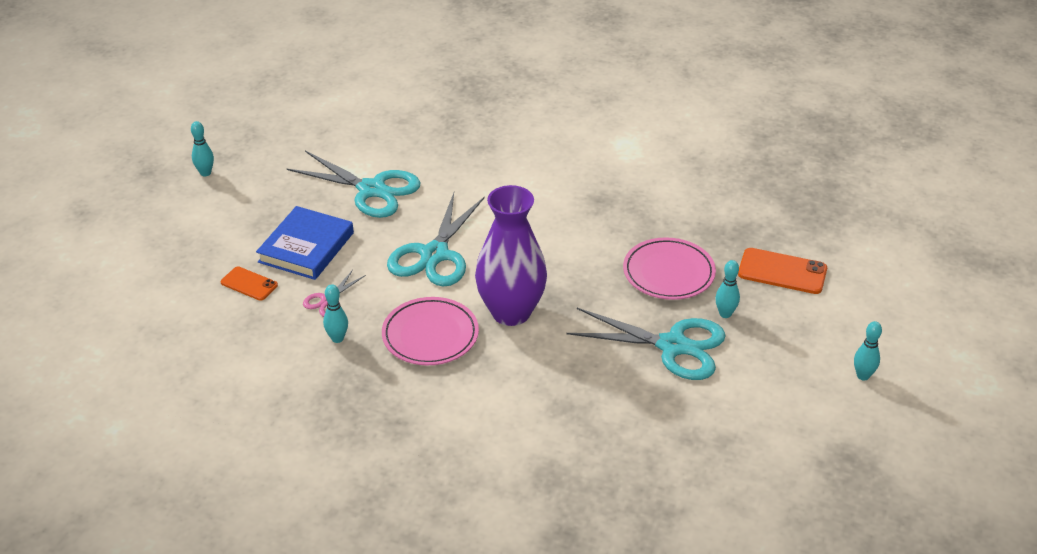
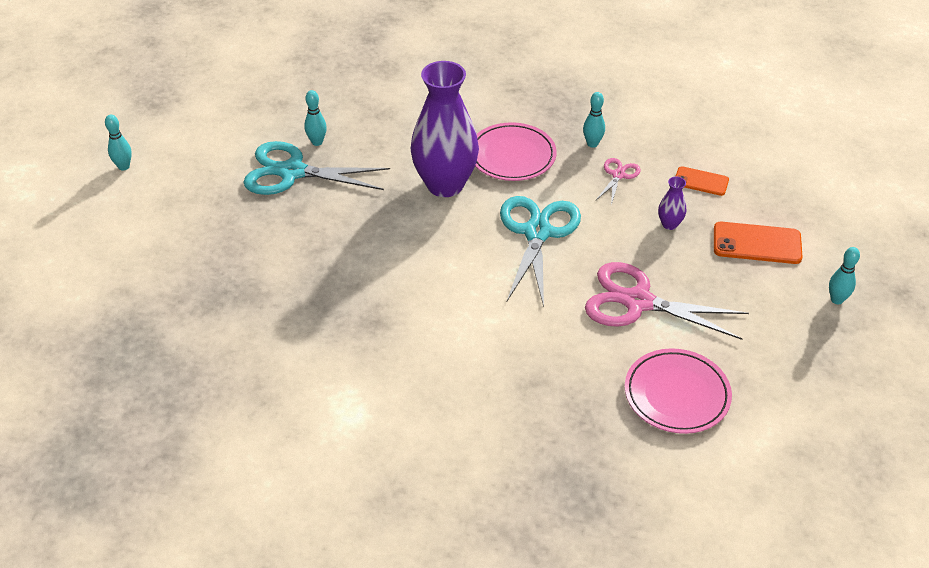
camera: 170 degrees right, 5 degrees up
(306, 247) = (669, 224): blue book -> purple vase
(372, 190) = (637, 301): turquoise scissors -> pink scissors
(668, 273) = (295, 242): pink plate -> pink plate (676, 394)
(725, 314) = (241, 207): turquoise bowling pin -> turquoise bowling pin (317, 142)
(782, 271) = (177, 258): orange phone -> orange phone (757, 243)

